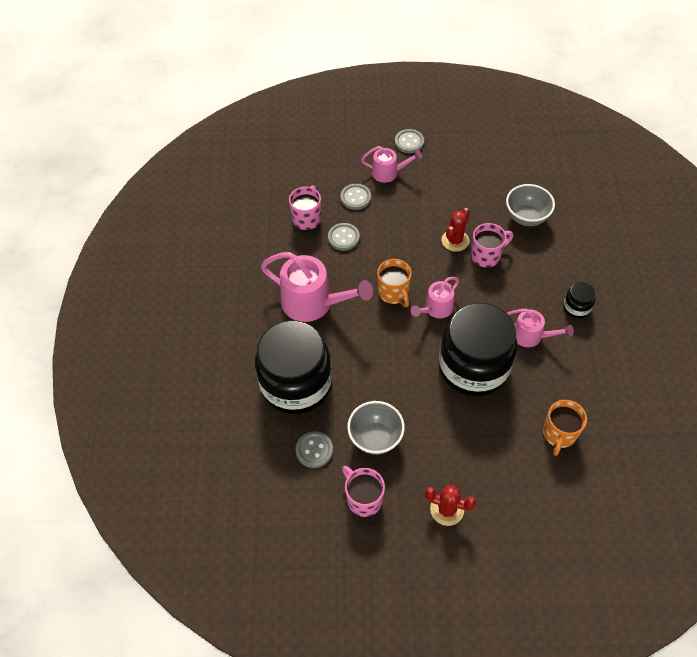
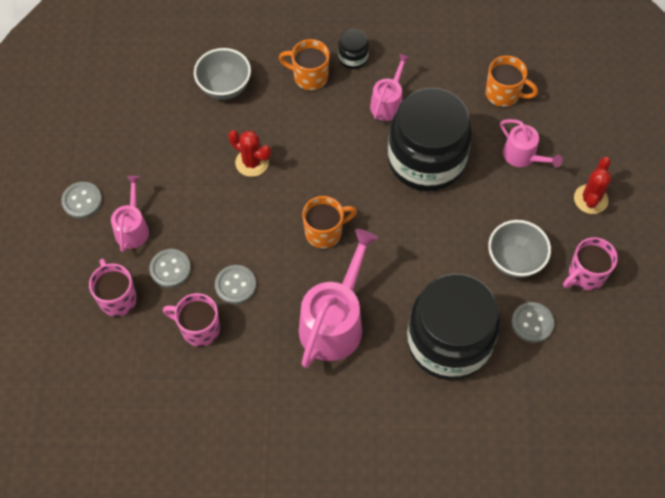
camera: 90 degrees left, 5 degrees up
(436, 308) = (349, 190): pink watering can -> pink watering can (523, 156)
(486, 256) = (277, 133): pink mug -> pink mug (117, 298)
(548, 275) = (309, 77): none -> orange mug

